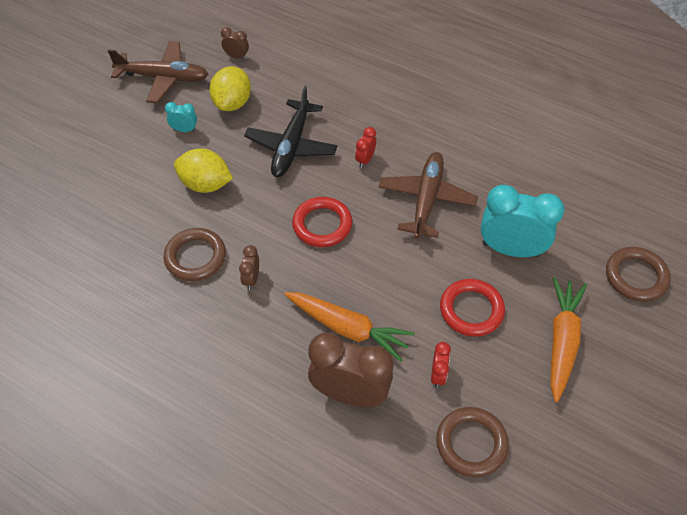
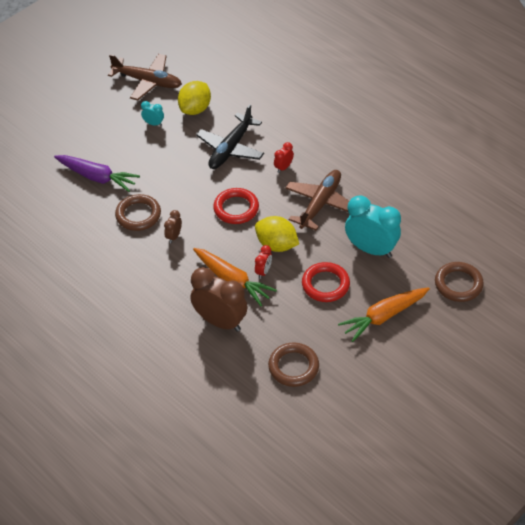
camera: 15 degrees right, 5 degrees down
(127, 214) = (97, 177): none -> purple carrot
(205, 184) = (159, 166): yellow lemon -> yellow lemon (276, 245)
(237, 56) = (208, 73): brown clock -> none
(438, 375) = (286, 321): red clock -> red clock (263, 271)
(562, 341) = (383, 316): orange carrot -> orange carrot turned 150 degrees counterclockwise

